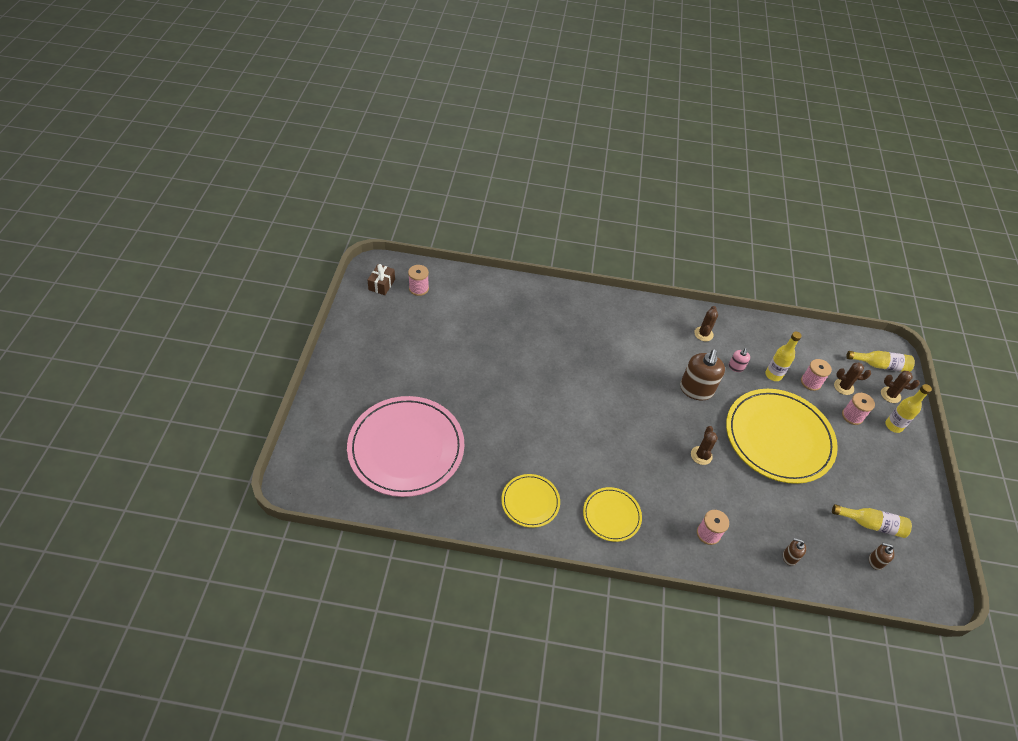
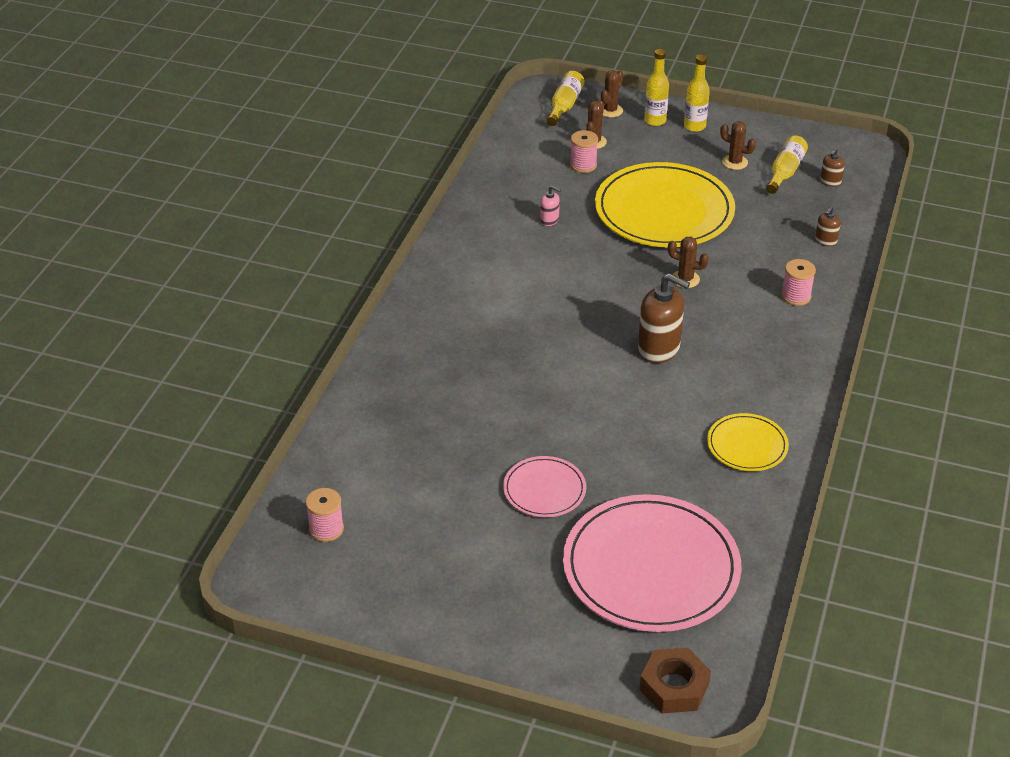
camera: 75 degrees left, 10 degrees down
(309, 465) = (674, 686): none -> brown nut
(381, 284) = (304, 578): brown gift -> none
(466, 386) = (544, 489): none -> pink plate
(611, 515) = (769, 373): yellow plate -> none
(696, 390) = (582, 262): brown soap dispenser -> brown soap dispenser (659, 348)
(703, 334) = (487, 236): brown cactus -> brown cactus (734, 162)
(773, 375) = (567, 192): yellow bottle -> yellow bottle (694, 126)
(852, 416) = (638, 147): pink spool -> none

